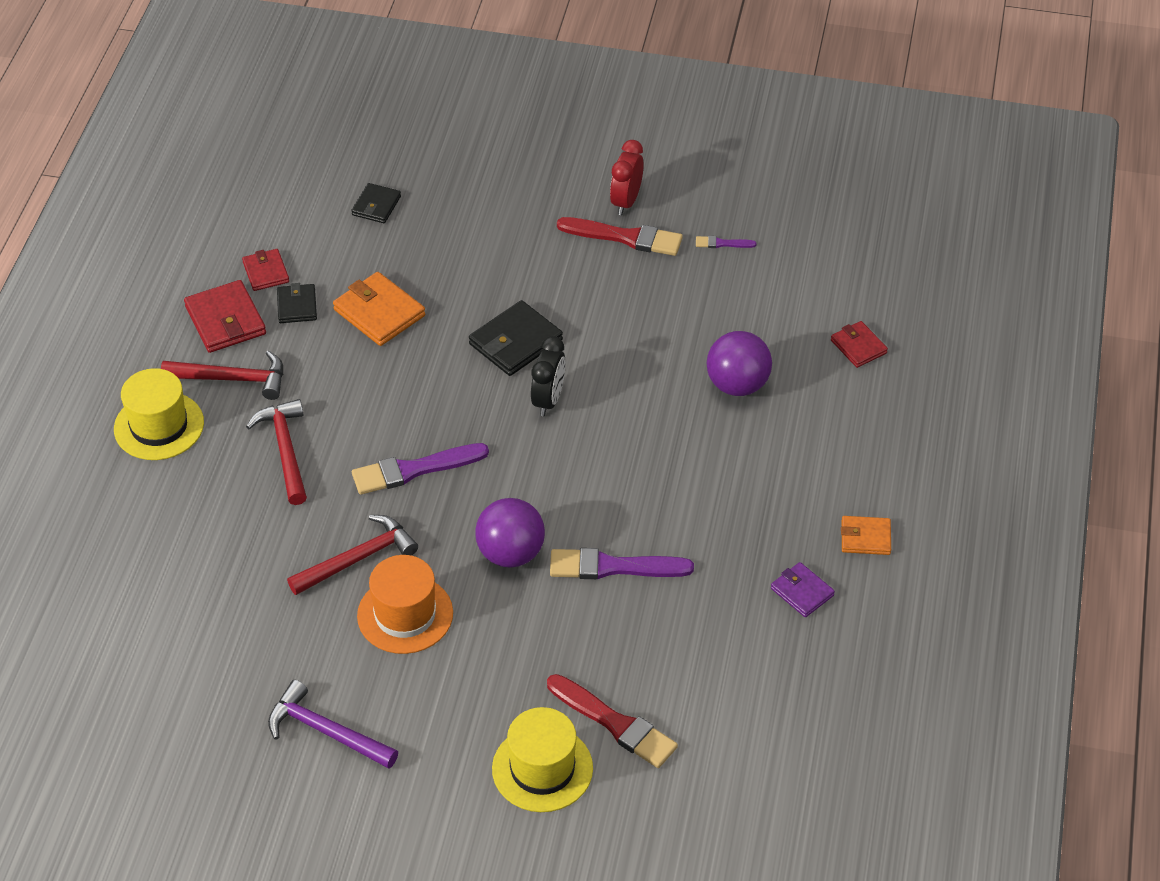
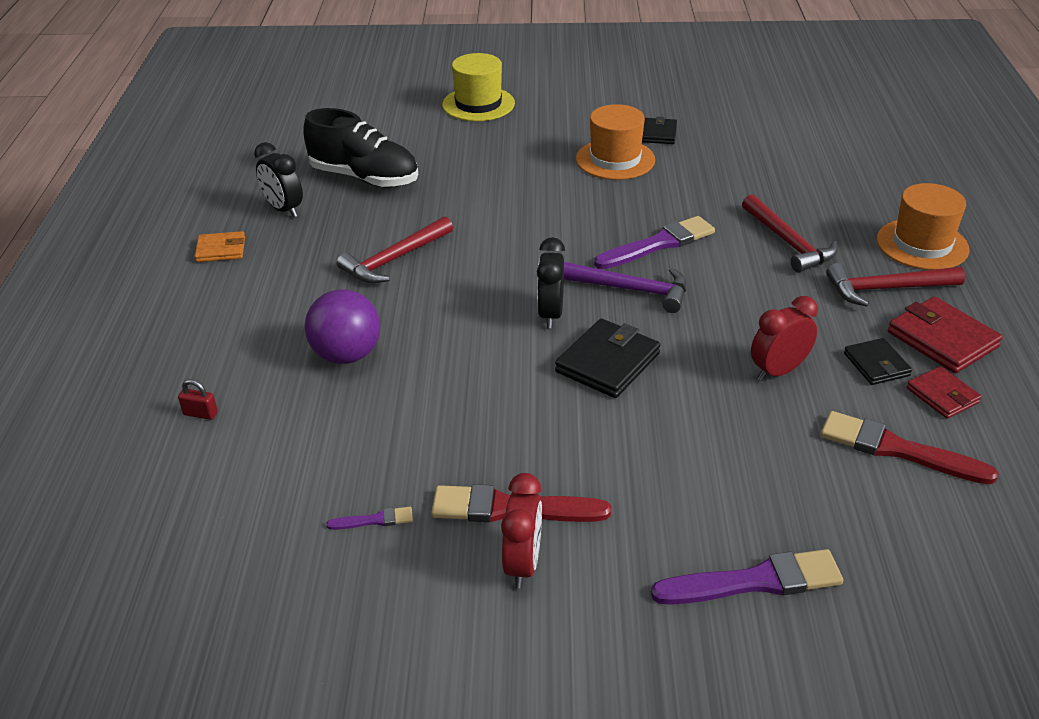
camera: 170 degrees right, 10 degrees down
(159, 426) = (922, 244): yellow hat -> orange hat
(326, 731) = (639, 102): purple hammer -> purple hammer (631, 290)
(358, 559) = (672, 184): red hammer -> red hammer (394, 259)
(376, 206) = (870, 501): black wallet -> black wallet (658, 134)
(379, 312) = (778, 371): orange wallet -> red clock
(510, 553) = (544, 202): purple ball -> none
(613, 567) = (451, 205): purple brush -> purple brush (755, 581)
(615, 724) = (431, 127): red brush -> red brush (897, 449)
(708, 633) = (364, 178): none -> black shoe
(802, 592) = (283, 209): purple wallet -> black clock
(858, 346) = (200, 414): red wallet -> red padlock

